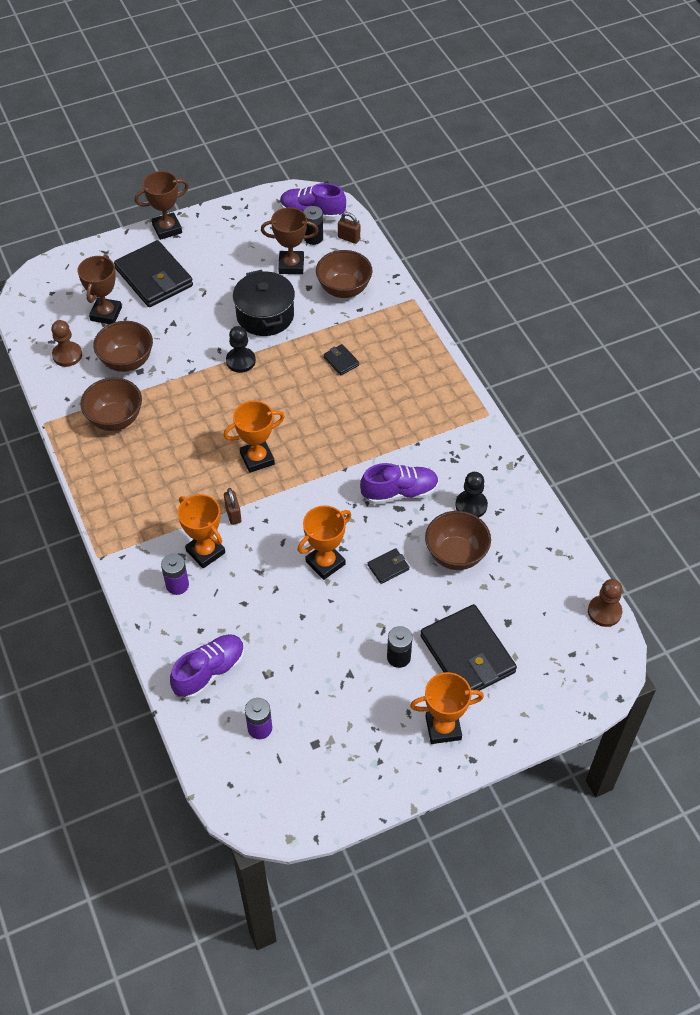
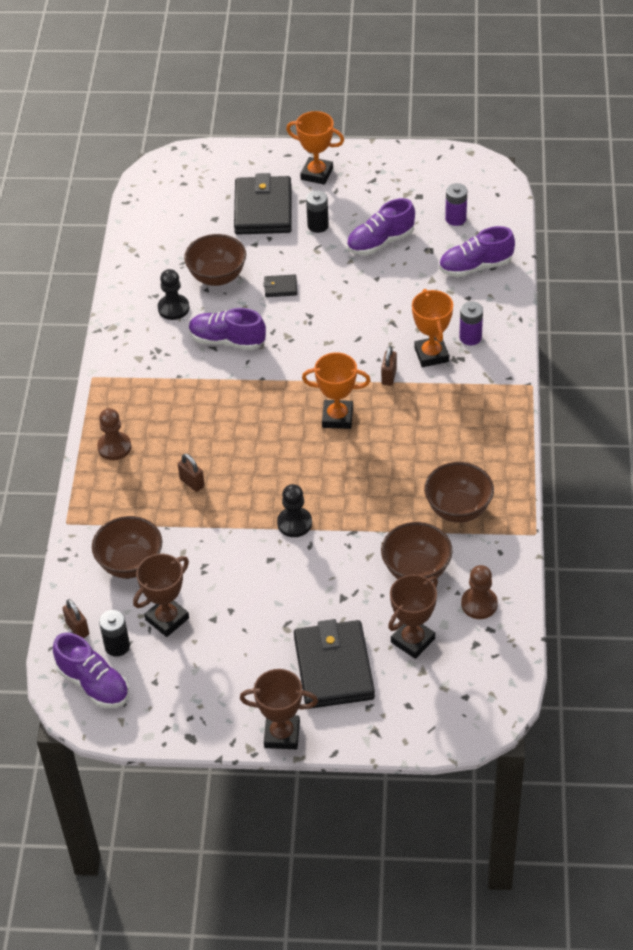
camera: 150 degrees left, 5 degrees down
(265, 315) = (236, 566): black pot -> none
(291, 265) = (167, 619): brown trophy -> brown trophy turned 75 degrees counterclockwise
(323, 663) = (380, 242): none -> purple shoe
(325, 563) = (331, 309): orange trophy -> none
(341, 361) = (192, 483): black wallet -> brown padlock
(604, 612) = (134, 199): brown pawn -> brown pawn (114, 447)

